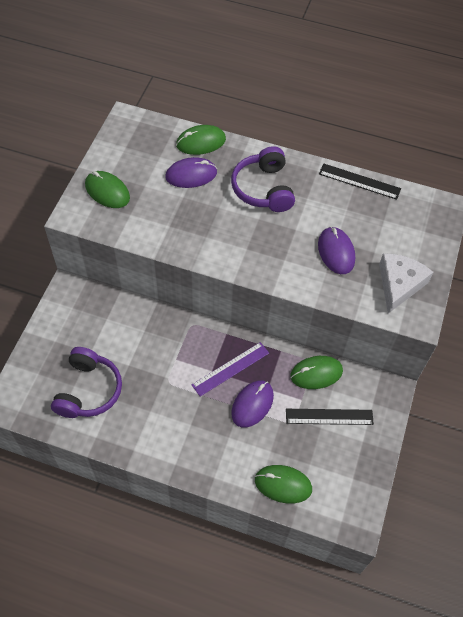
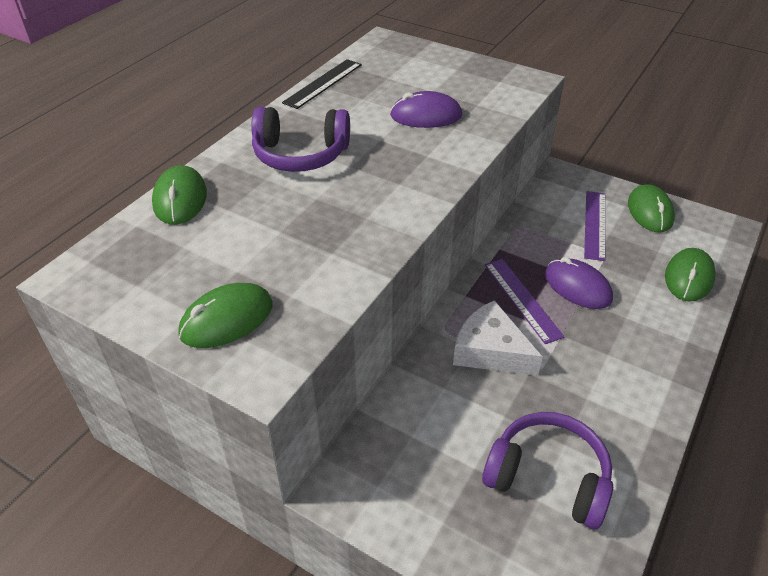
camera: 75 degrees left, 15 degrees down
(191, 175) = (240, 217): purple mouse -> none
(316, 373) = (535, 224): green mouse -> green mouse (650, 212)
(329, 416) = (594, 224): black ruler -> purple ruler
(399, 284) = (483, 83): white cheese -> white cheese (490, 350)

